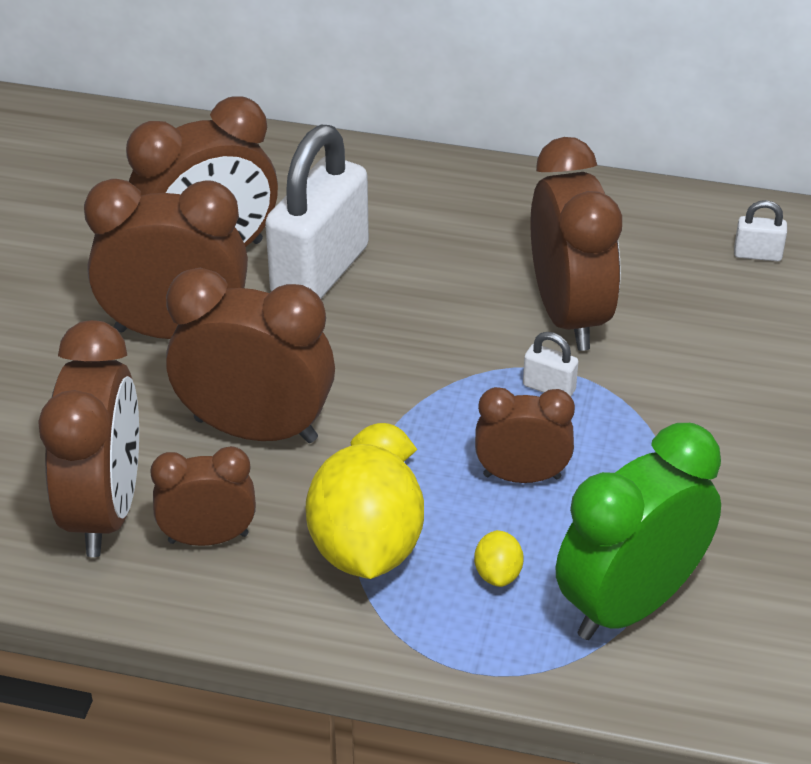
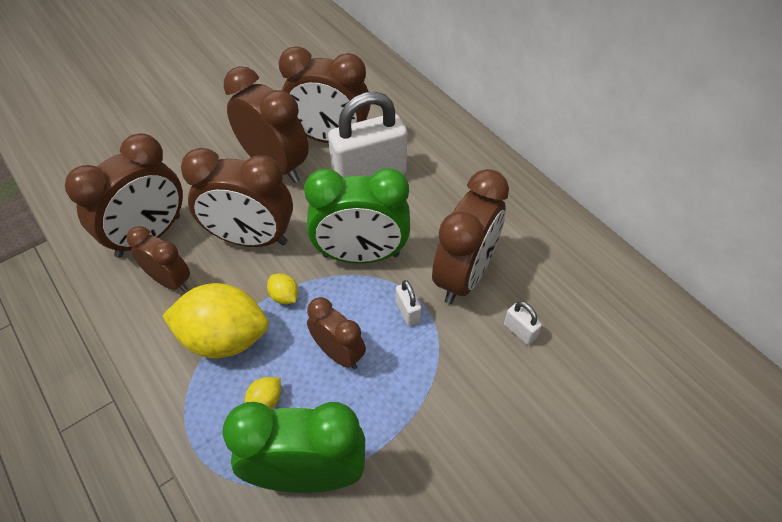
camera: 40 degrees right, 10 degrees up
(256, 429) = (251, 239): brown clock -> brown clock turned 135 degrees clockwise
(365, 549) = (224, 338): yellow lemon -> yellow lemon turned 60 degrees clockwise
(422, 364) = (361, 255): none -> green clock
(757, 254) = (611, 308): white padlock -> white padlock (520, 331)

